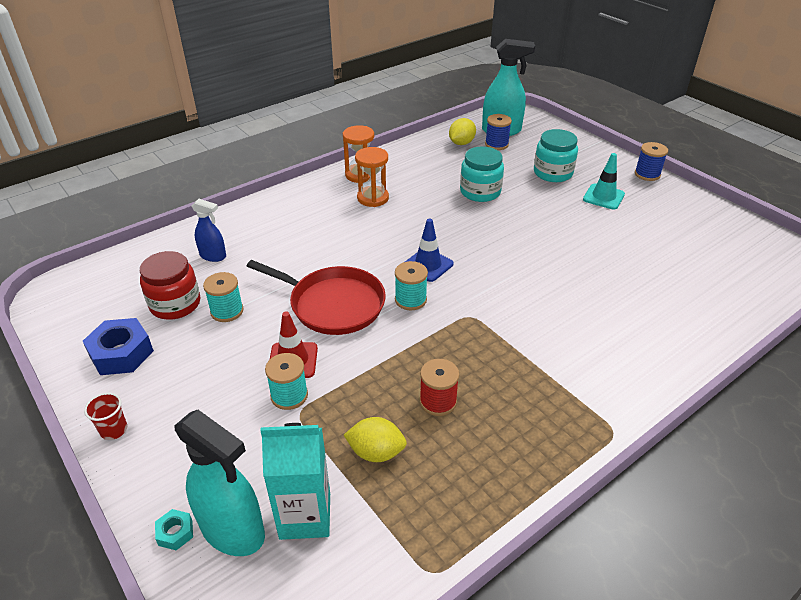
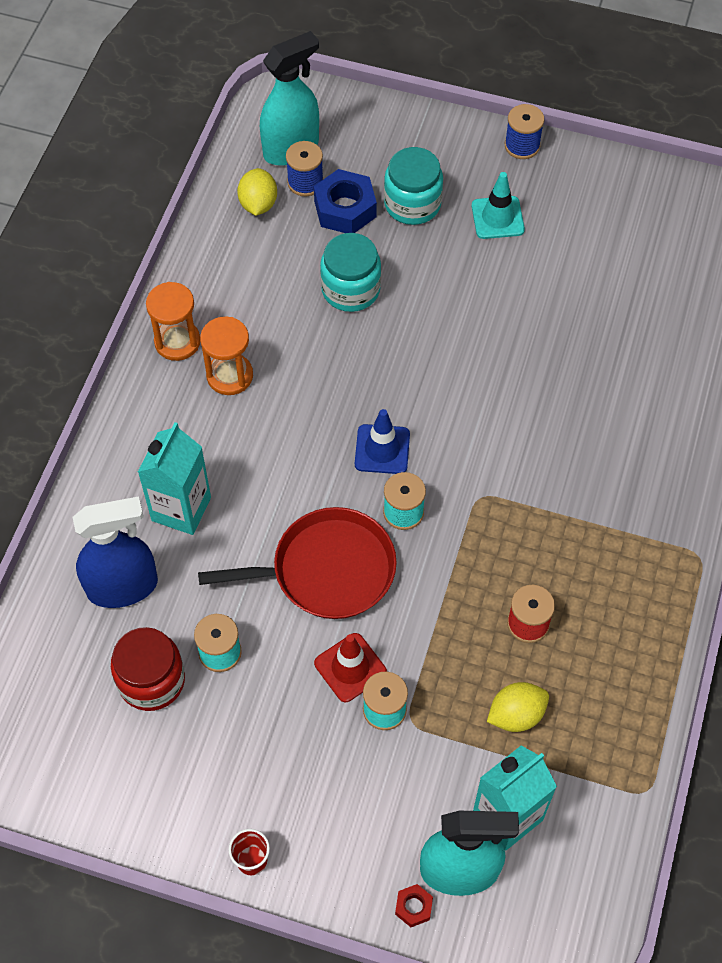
camera: 35 degrees left, 20 degrees up
(121, 353) = (161, 777): blue nut -> blue nut (345, 209)
(175, 533) = (413, 907): turquoise nut -> red nut
(213, 256) = (123, 587): blue spray bottle -> blue spray bottle, size x1.78
(283, 239) = (181, 509): none -> turquoise carton

